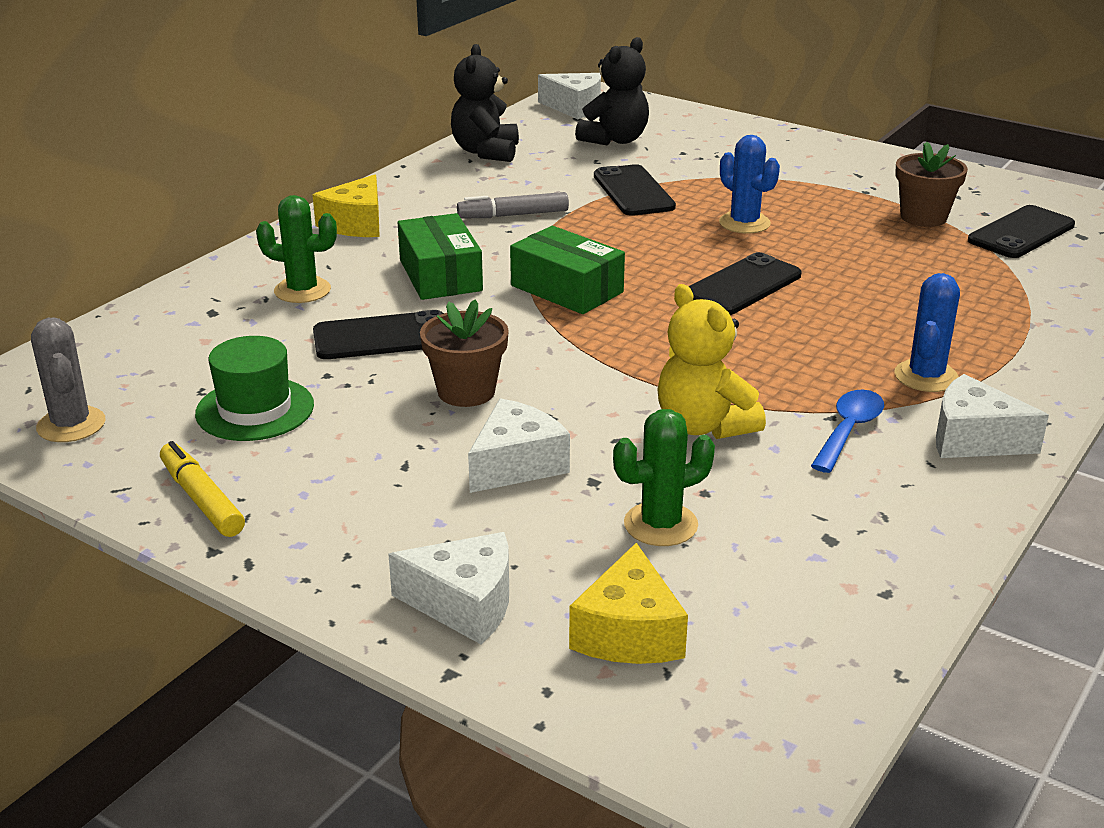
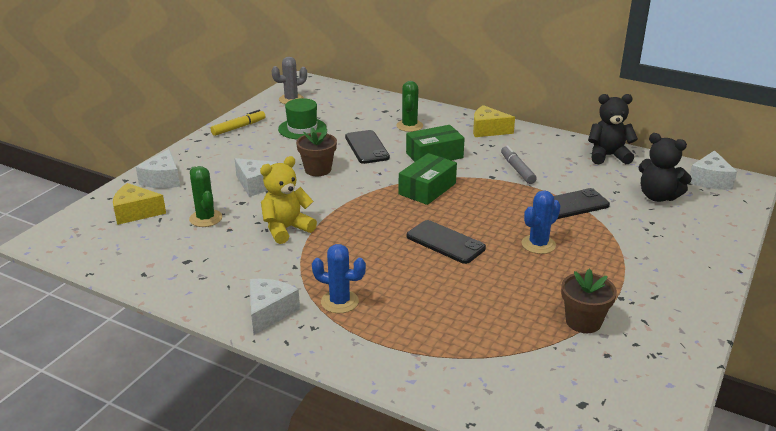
camera: 85 degrees right, 0 degrees up
(849, 430) = (281, 271): blue spoon -> none
(1021, 233) = (573, 369): black phone -> none

